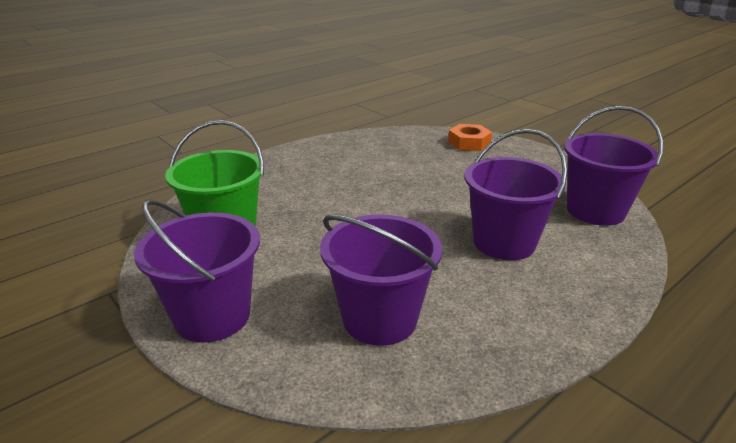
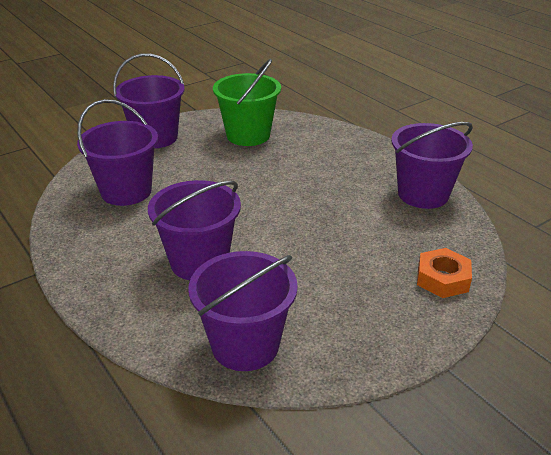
camera: 95 degrees right, 5 degrees up
(356, 144) = (423, 194): none -> purple bucket

